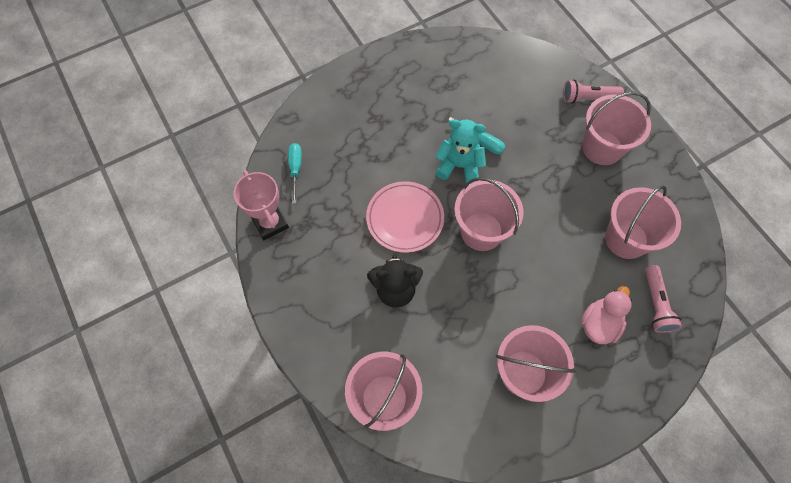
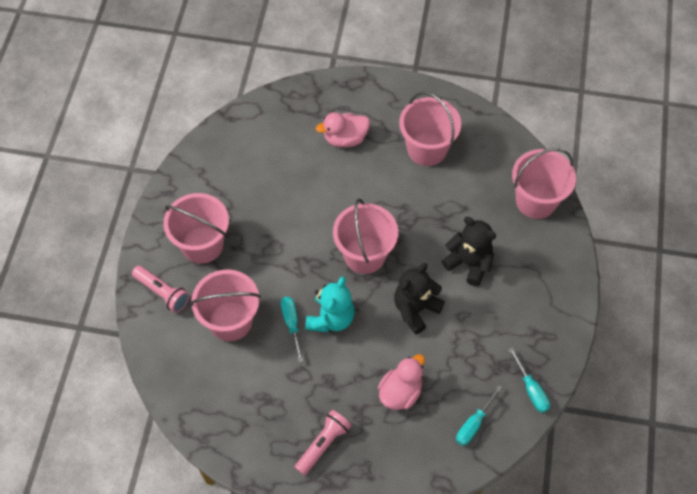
camera: 140 degrees left, 5 degrees down
(270, 223) = (531, 390): pink trophy -> turquoise screwdriver
(364, 153) = (400, 392): none -> pink duck
(405, 218) = (415, 309): pink plate -> black teddy bear
(459, 166) = (331, 318): turquoise teddy bear -> turquoise teddy bear turned 120 degrees counterclockwise
(626, 239) = (264, 172): pink bucket -> pink bucket (230, 321)
(656, 304) = (294, 122): pink flashlight -> pink flashlight (323, 444)

